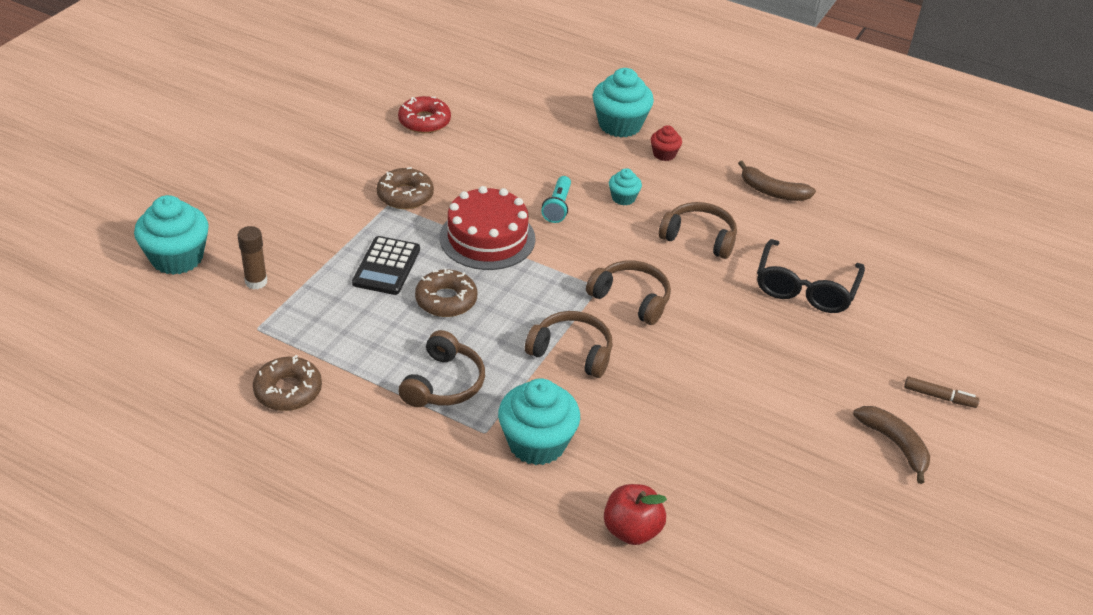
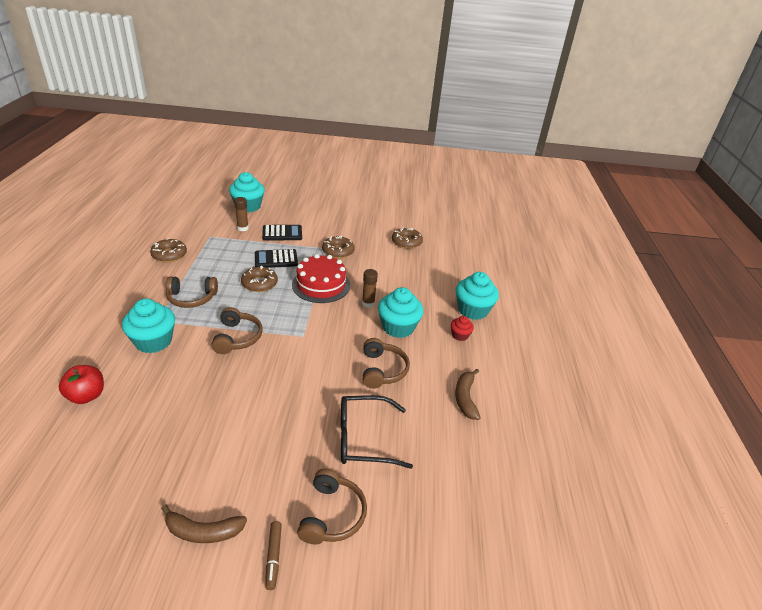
camera: 65 degrees right, 5 degrees down
(308, 240) = (282, 233): none -> black calculator
(424, 121) = (406, 242): red donut -> brown donut
(557, 207) = (368, 303): turquoise flashlight -> brown glue stick
(623, 198) = (398, 327): turquoise cupcake -> turquoise cupcake, size x1.96
(631, 299) = (299, 351): brown headphones -> brown headphones (332, 515)
(895, 444) = (203, 531): brown banana -> brown banana turned 60 degrees clockwise

